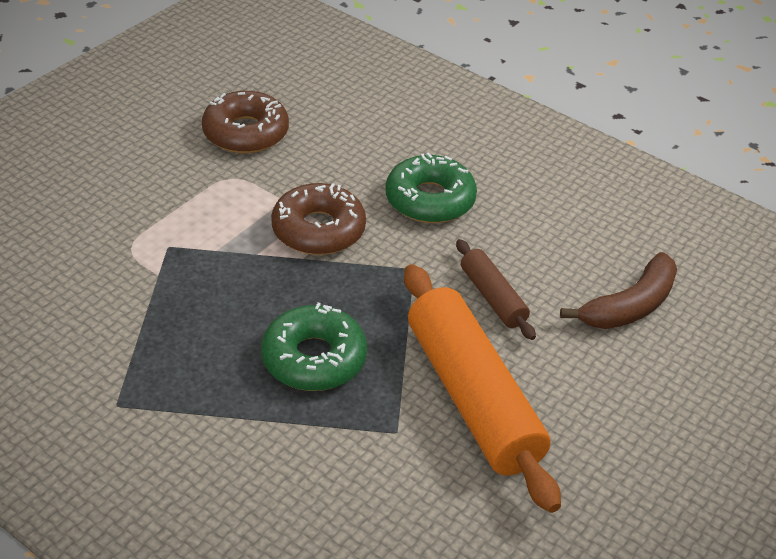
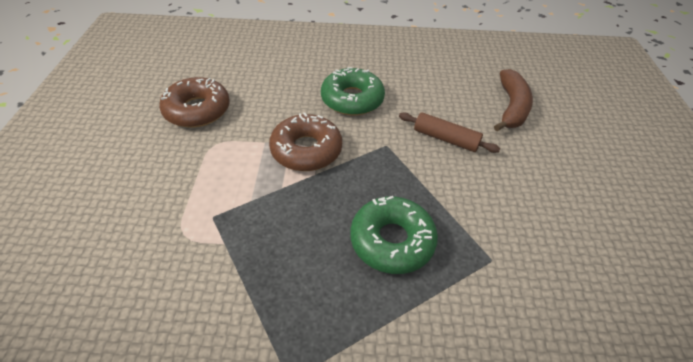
camera: 35 degrees left, 5 degrees up
(472, 397) = (504, 207): orange rolling pin -> none

